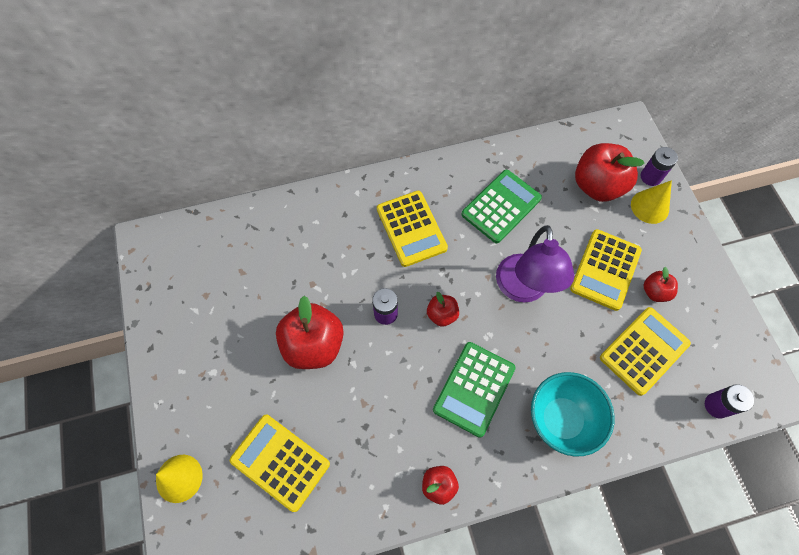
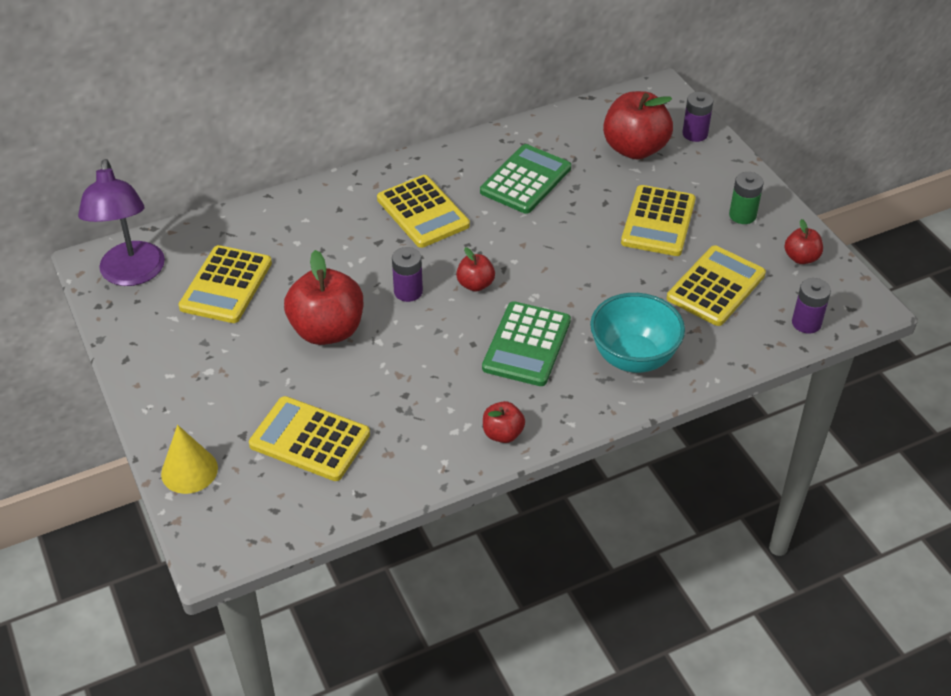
camera: 10 degrees left, 20 degrees down
(242, 282) = (226, 285): none -> yellow calculator
(523, 289) = (566, 250): purple lamp -> purple lamp (132, 274)
(649, 206) = (698, 160): yellow cone -> none
(655, 291) = (718, 234): red apple -> red apple (801, 258)
(678, 274) = (742, 215): none -> green battery

